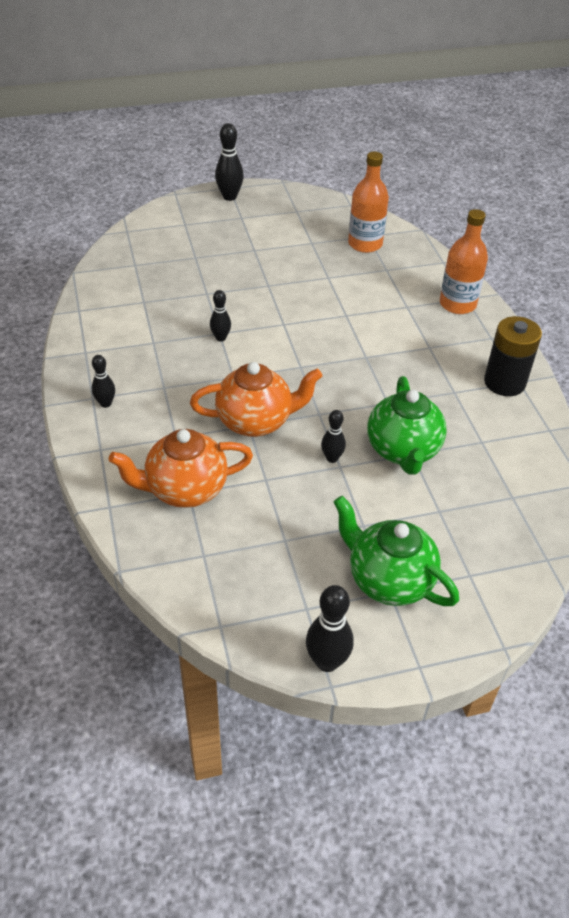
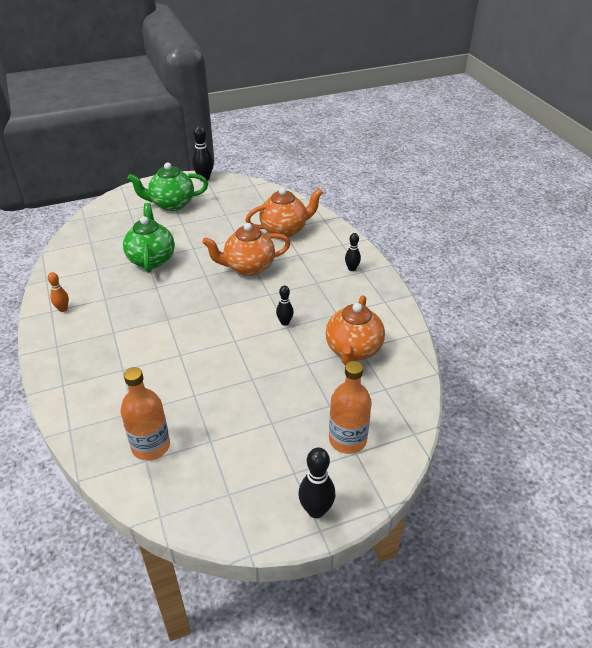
camera: 175 degrees right, 5 degrees down
(151, 301) = (353, 350): none -> orange teapot
(332, 458) = (198, 251): black bowling pin -> none
(388, 580) = (171, 204): green teapot -> green teapot turned 135 degrees clockwise
(457, 304) = (73, 377): orange bottle -> orange bottle (347, 439)
(504, 382) = (63, 309): black battery -> orange bowling pin

